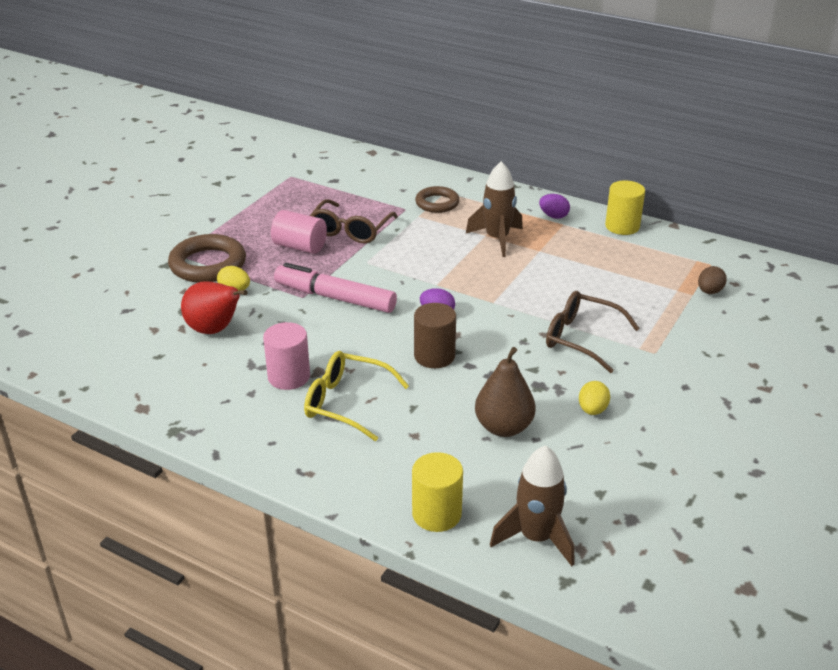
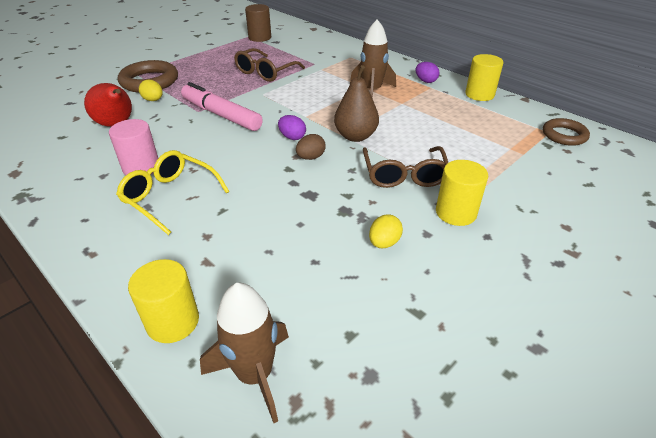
camera: 15 degrees right, 5 degrees up
(300, 247) = (221, 78): pink cylinder -> none
(434, 356) = (268, 170): brown cylinder -> brown cylinder (260, 37)
(437, 203) = (340, 63): brown ring -> brown ring (564, 135)
(503, 427) = (290, 244): brown pear -> brown pear (355, 136)
(581, 338) = (404, 175): brown glasses -> brown glasses turned 135 degrees counterclockwise
(648, 369) = (456, 213): none -> yellow cylinder
(709, 291) = (540, 154): brown egg -> brown egg (310, 157)

